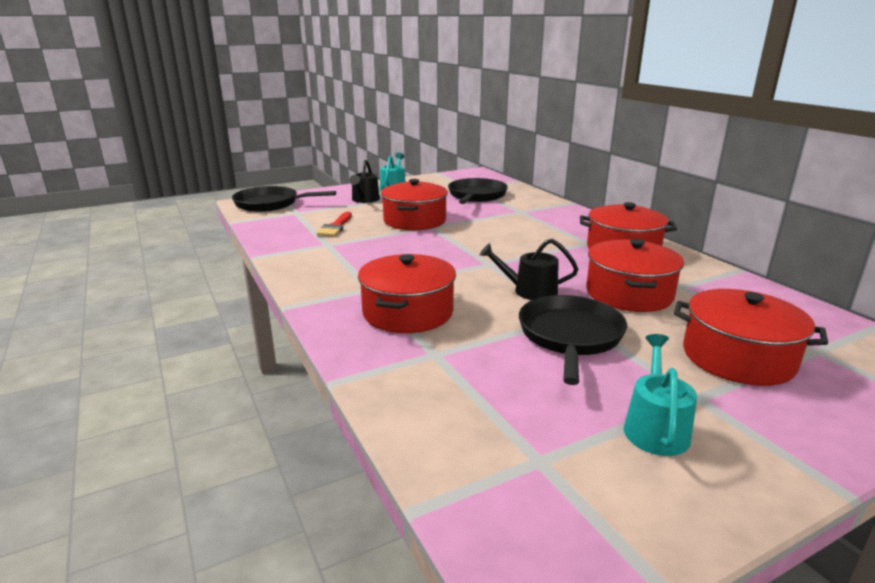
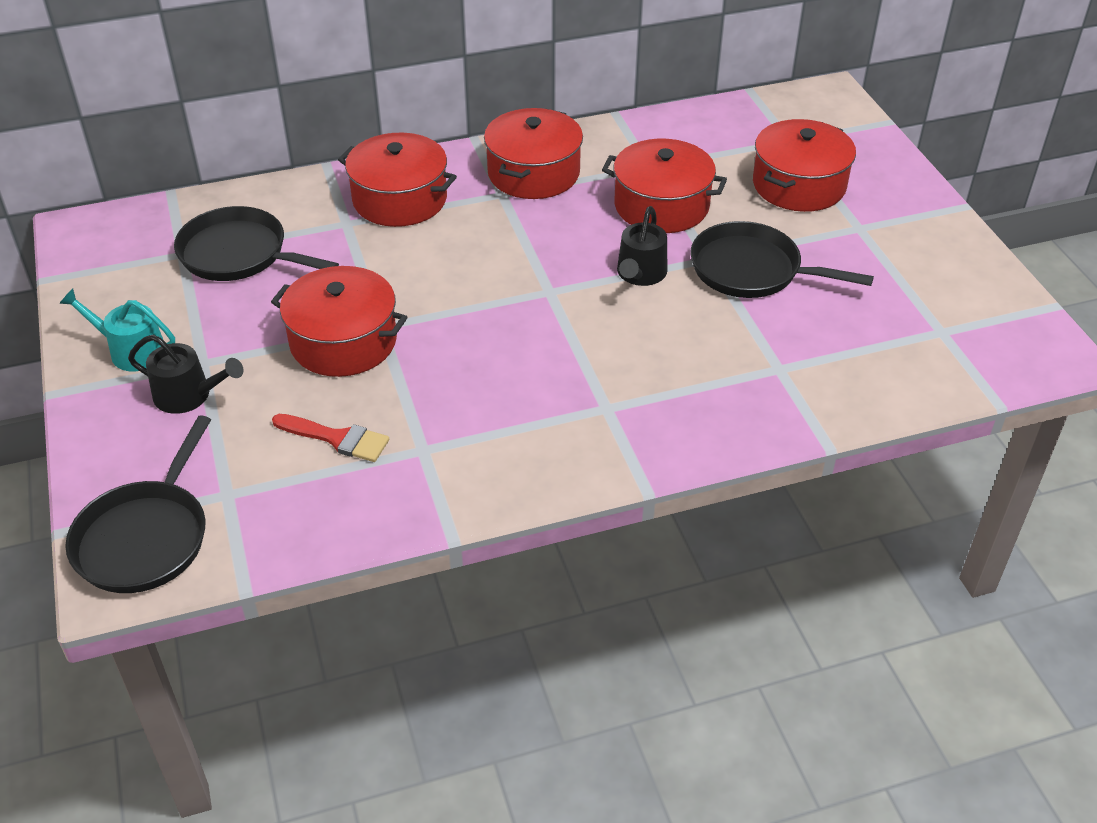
camera: 80 degrees left, 20 degrees up
(408, 312) = (681, 379): red pot -> red pot (400, 199)
(655, 427) = (899, 262): turquoise watering can -> none

